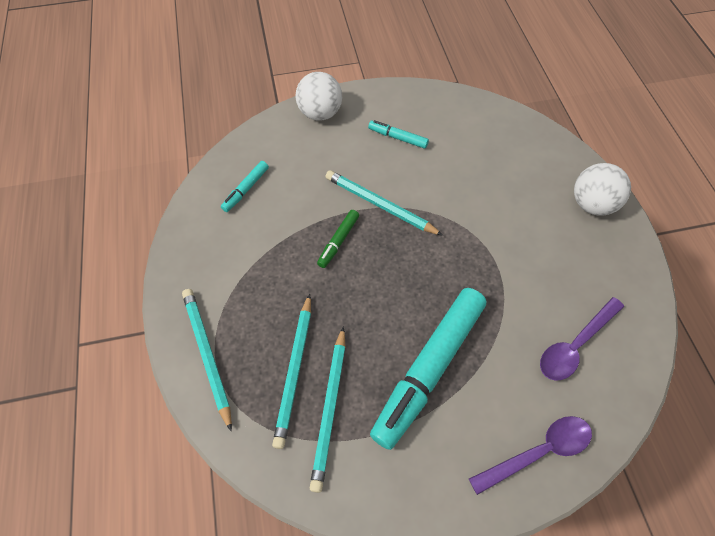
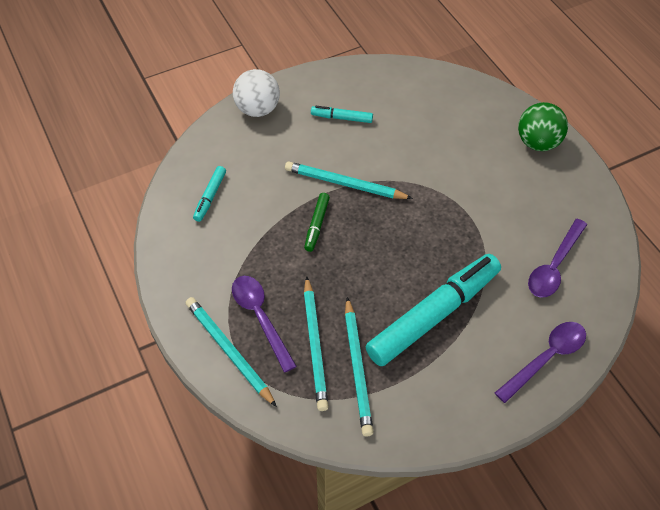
camera: 15 degrees left, 5 degrees down
(250, 326) = (260, 318): none -> purple spoon
(428, 369) = (434, 315): turquoise marker -> turquoise marker turned 150 degrees counterclockwise
(591, 204) = (537, 143): white ball -> green ball

